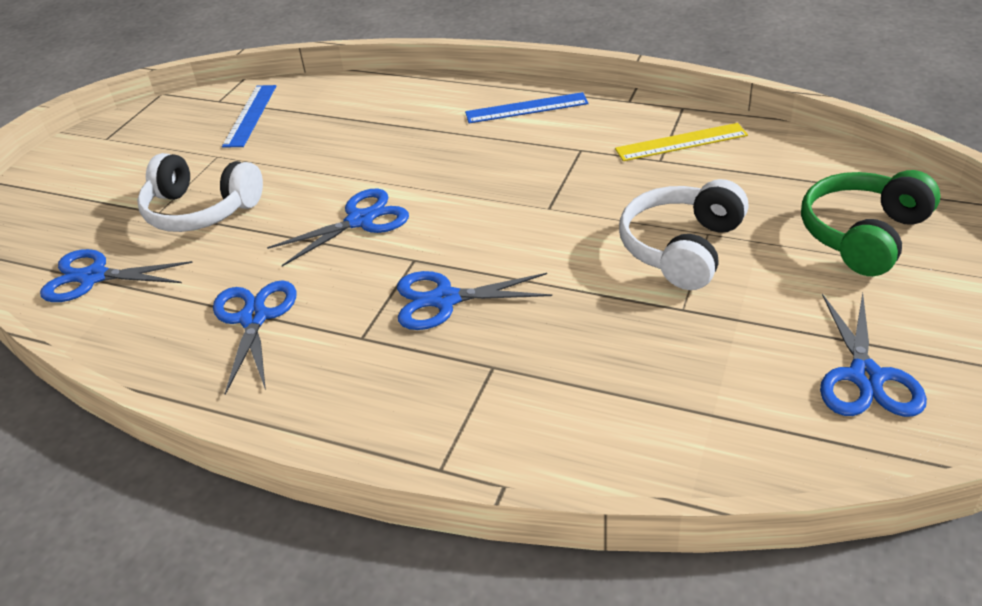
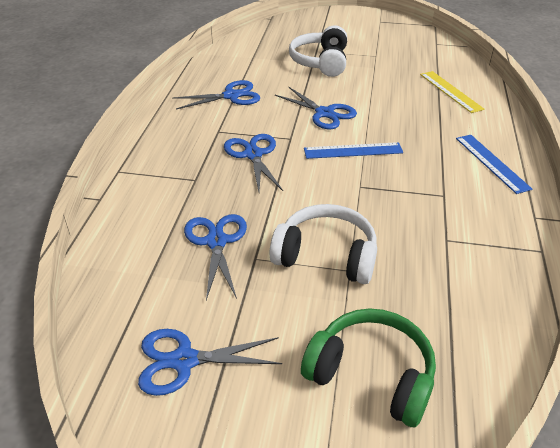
camera: 75 degrees right, 0 degrees up
(94, 277) = (258, 47): blue scissors -> blue scissors (216, 242)
(250, 115) = (424, 56): blue ruler -> blue ruler (353, 150)
(681, 142) = (479, 251): yellow ruler -> yellow ruler (450, 91)

